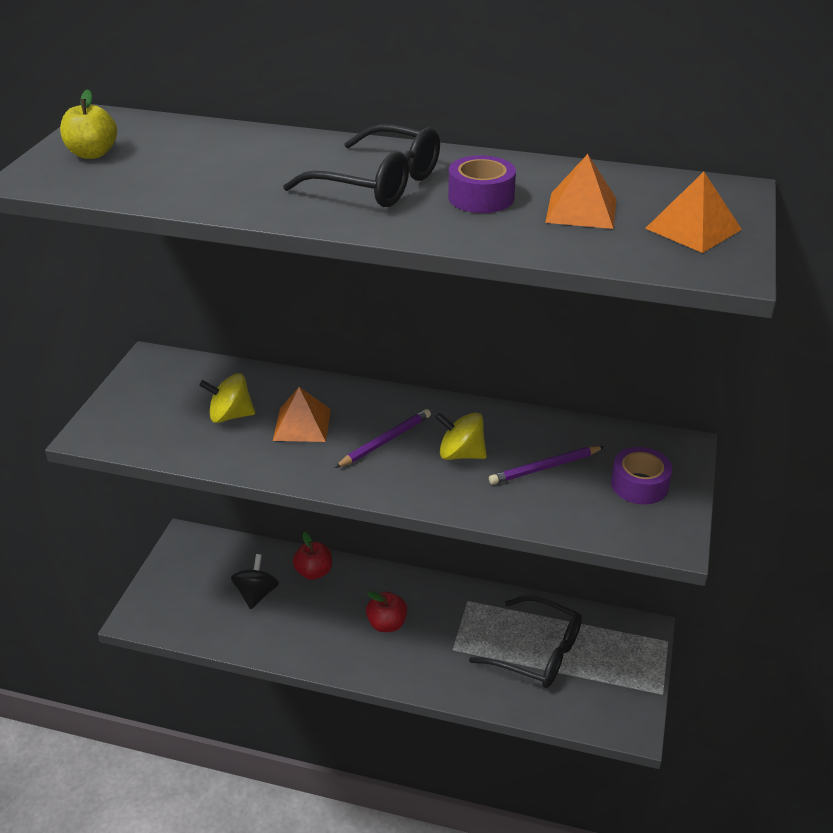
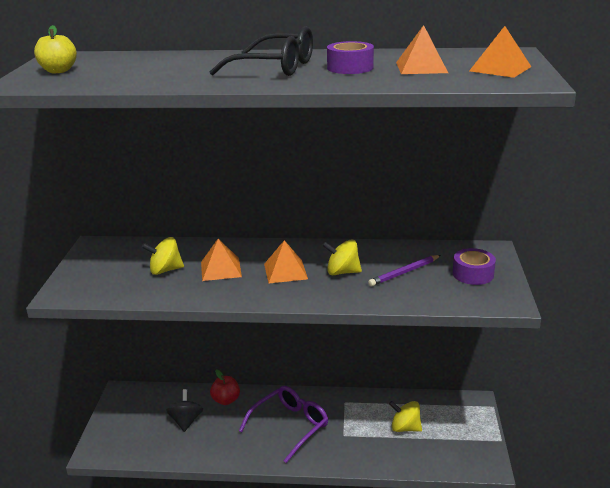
camera: 10 degrees left, 10 degrees down
(385, 441) = (285, 271): purple pencil -> orange pyramid
(387, 624) = (290, 426): red apple -> purple glasses
(537, 652) = (405, 428): black glasses -> yellow spinning top

